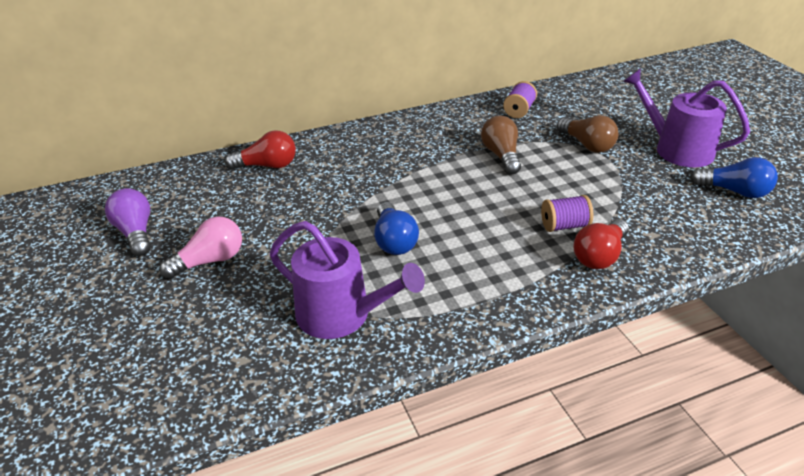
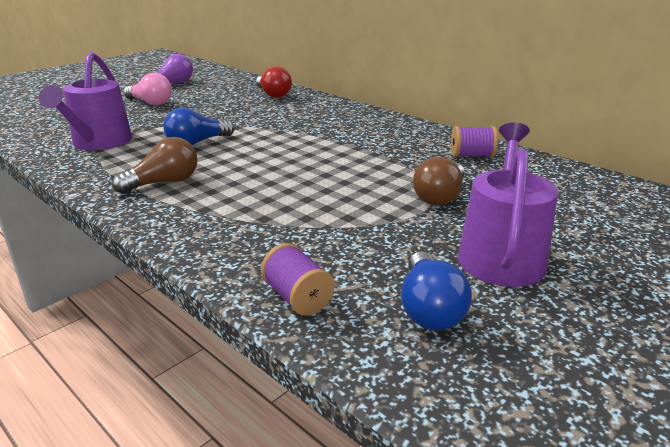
camera: 65 degrees right, 10 degrees down
(501, 155) = (368, 160): brown light bulb -> brown light bulb (164, 183)
(564, 226) = (260, 202): purple spool -> purple spool (297, 297)
(600, 256) = (214, 226): red light bulb -> none

